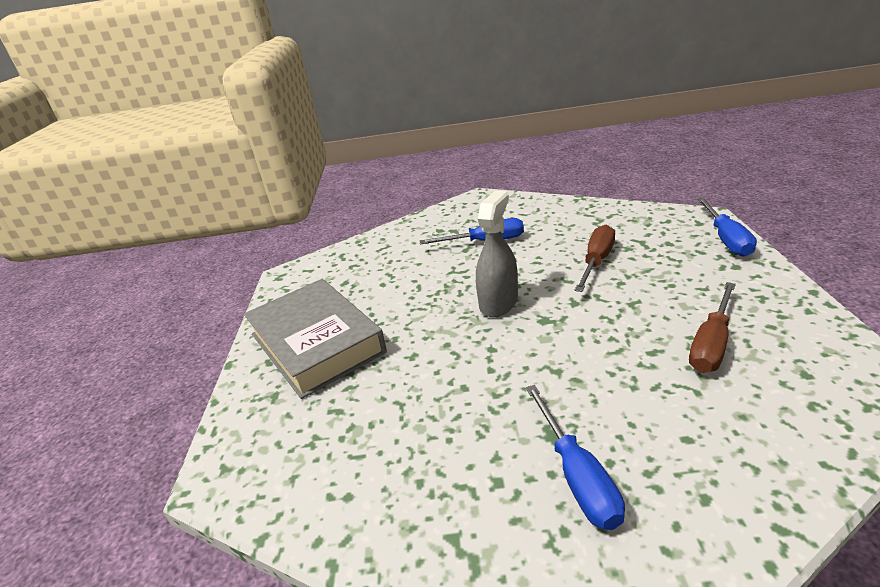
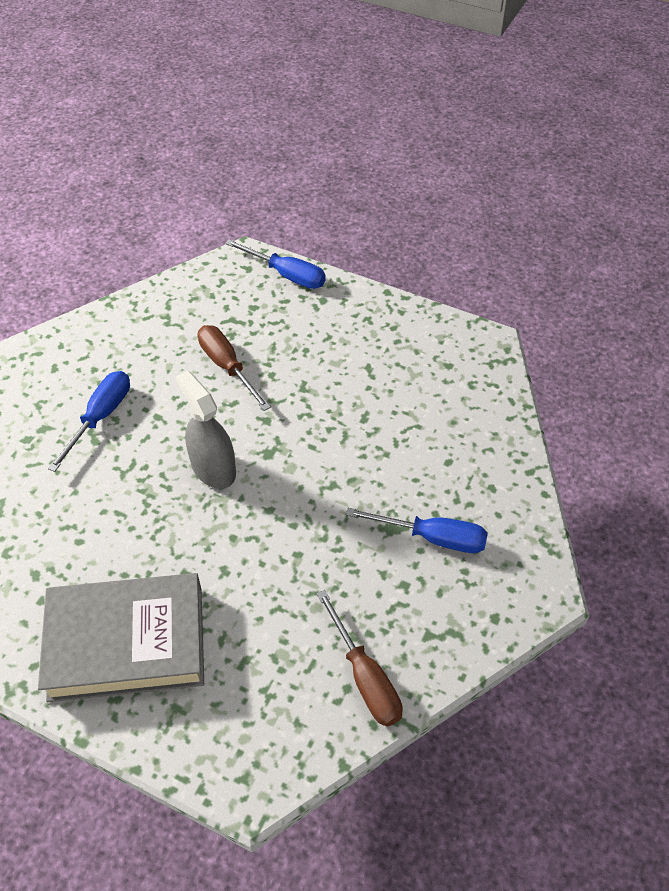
camera: 65 degrees left, 20 degrees up
(711, 343) = (385, 383): brown screwdriver -> brown screwdriver (365, 677)

